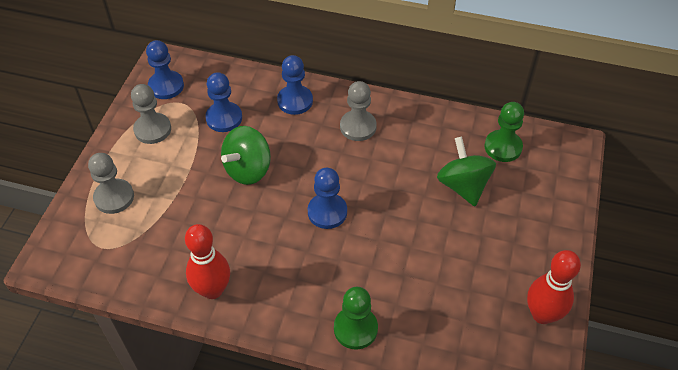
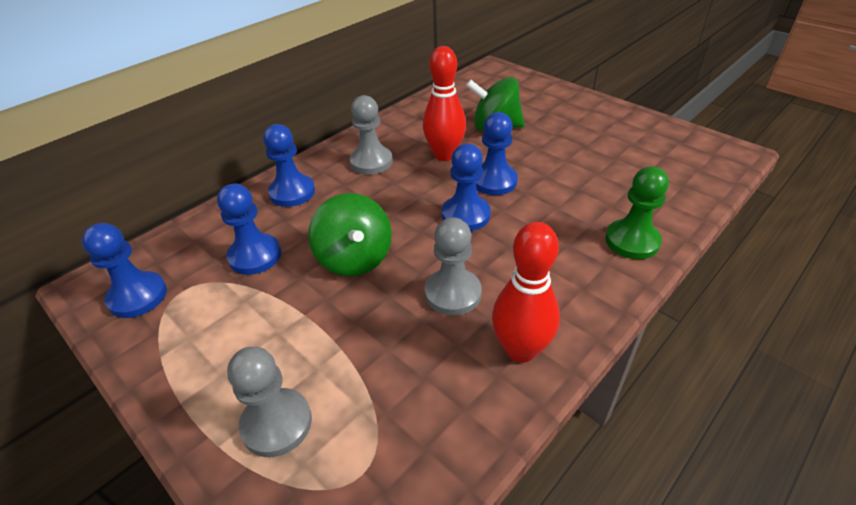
camera: 60 degrees left, 10 degrees down
(152, 129) = (196, 334): grey pawn -> grey pawn (453, 293)
(380, 214) = (494, 181): none -> blue pawn
(503, 147) = (468, 96): green pawn -> none
(542, 314) = (656, 131): red bowling pin -> red bowling pin (444, 155)

